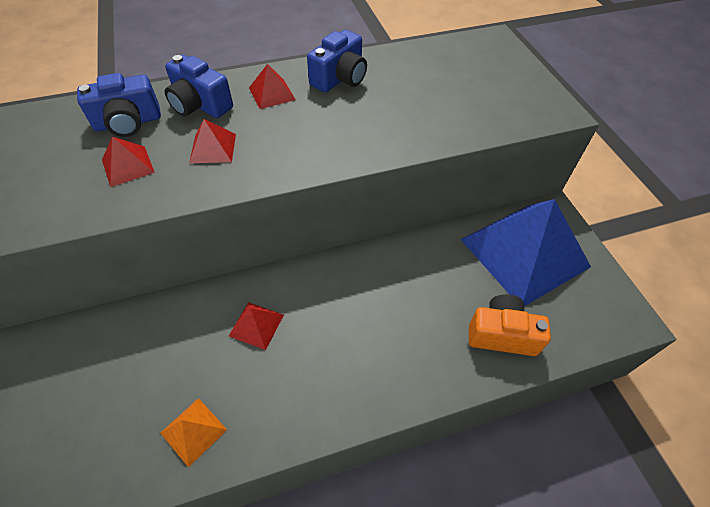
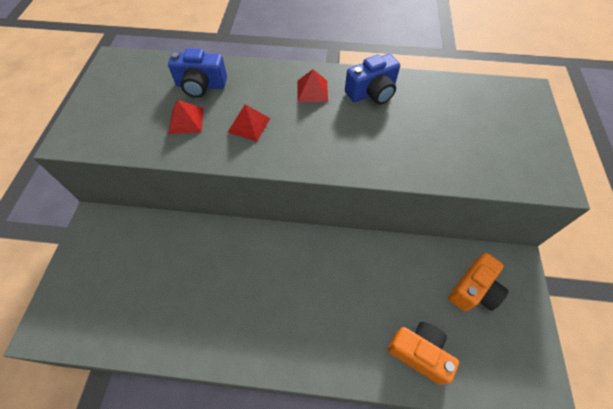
camera: 25 degrees right, 5 degrees up
(193, 431) = (165, 325): orange pyramid -> none
(200, 105) = (255, 85): blue camera -> none
(256, 325) = (237, 265): red pyramid -> none
(524, 252) = (473, 290): blue pyramid -> orange camera

